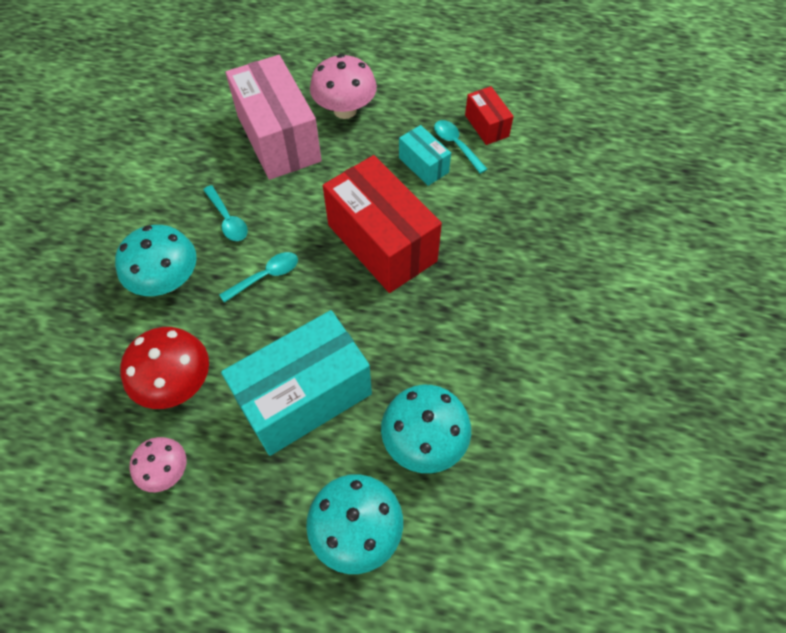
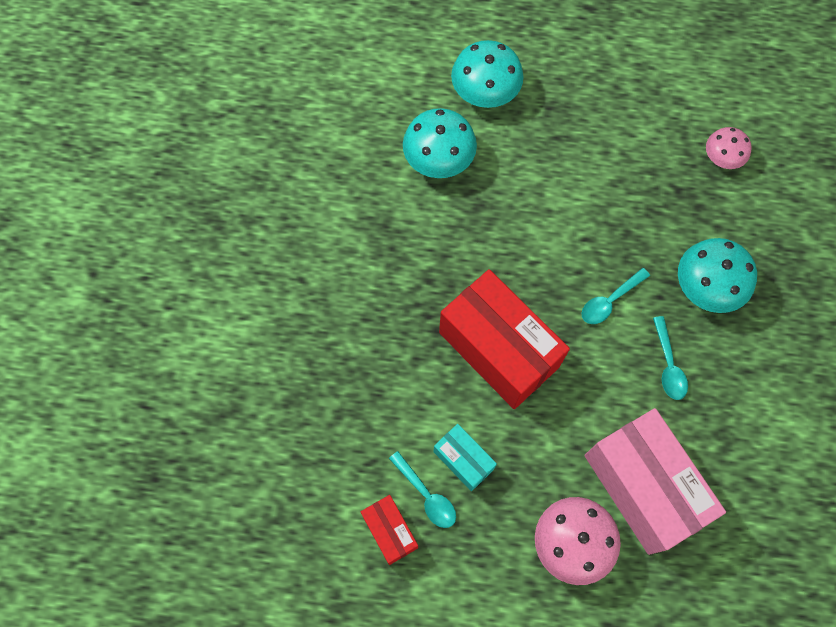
camera: 175 degrees right, 10 degrees up
(166, 471) = (644, 122): pink mushroom -> pink mushroom (721, 158)
(177, 383) = (660, 190): red mushroom -> none
(228, 219) = (668, 365): turquoise spoon -> turquoise spoon turned 150 degrees counterclockwise
(304, 397) = (545, 188): turquoise box -> none

